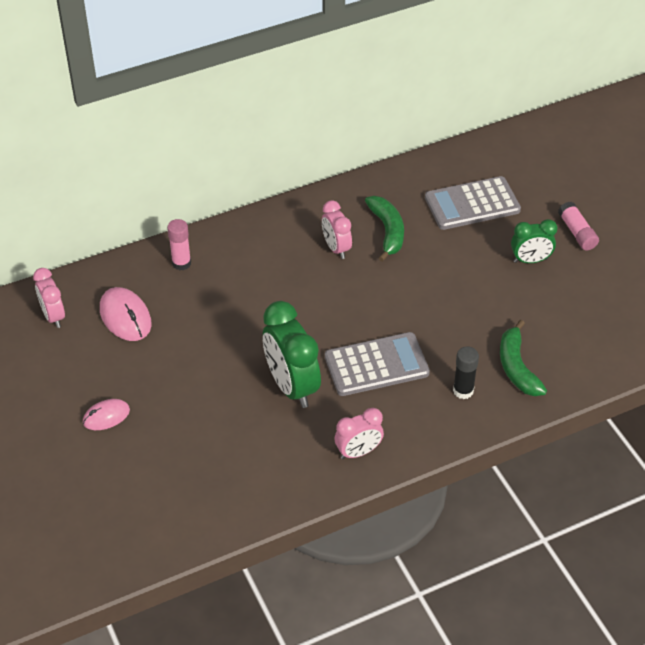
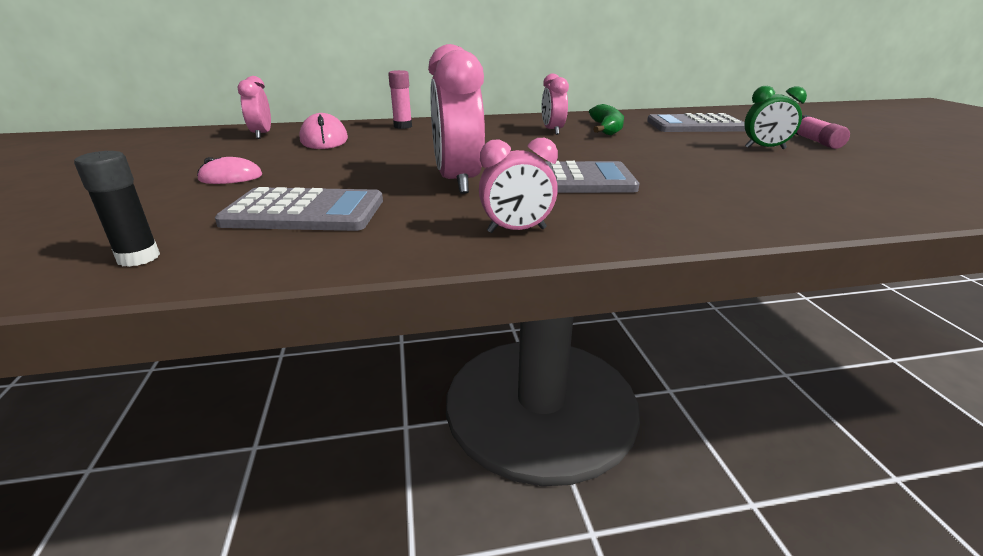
camera: 15 degrees right, 20 degrees down
(206, 458) = (304, 212): none -> grey calculator
(292, 386) = (458, 182): green clock -> pink clock
(463, 391) = (686, 205): black glue stick -> black glue stick (138, 258)
(517, 367) = (764, 197): green banana -> none

